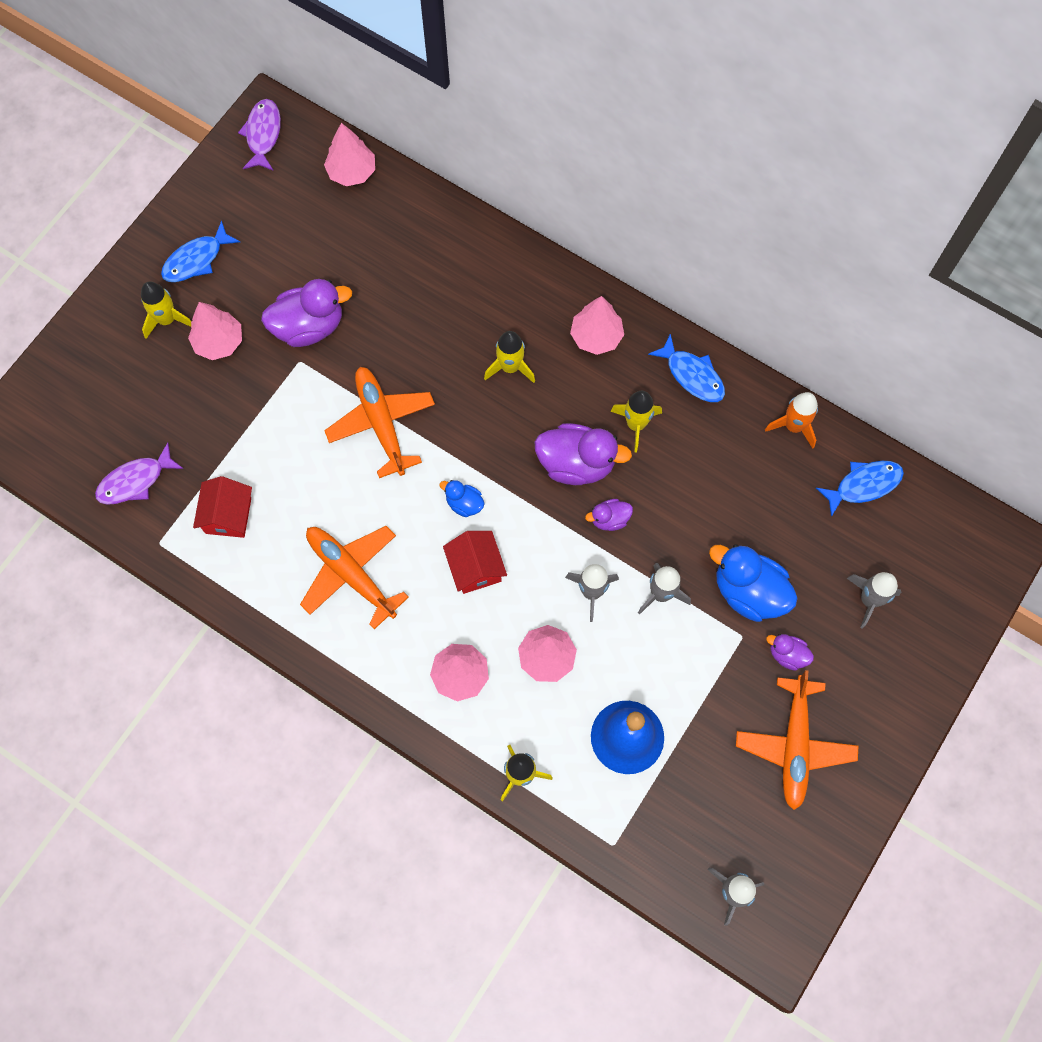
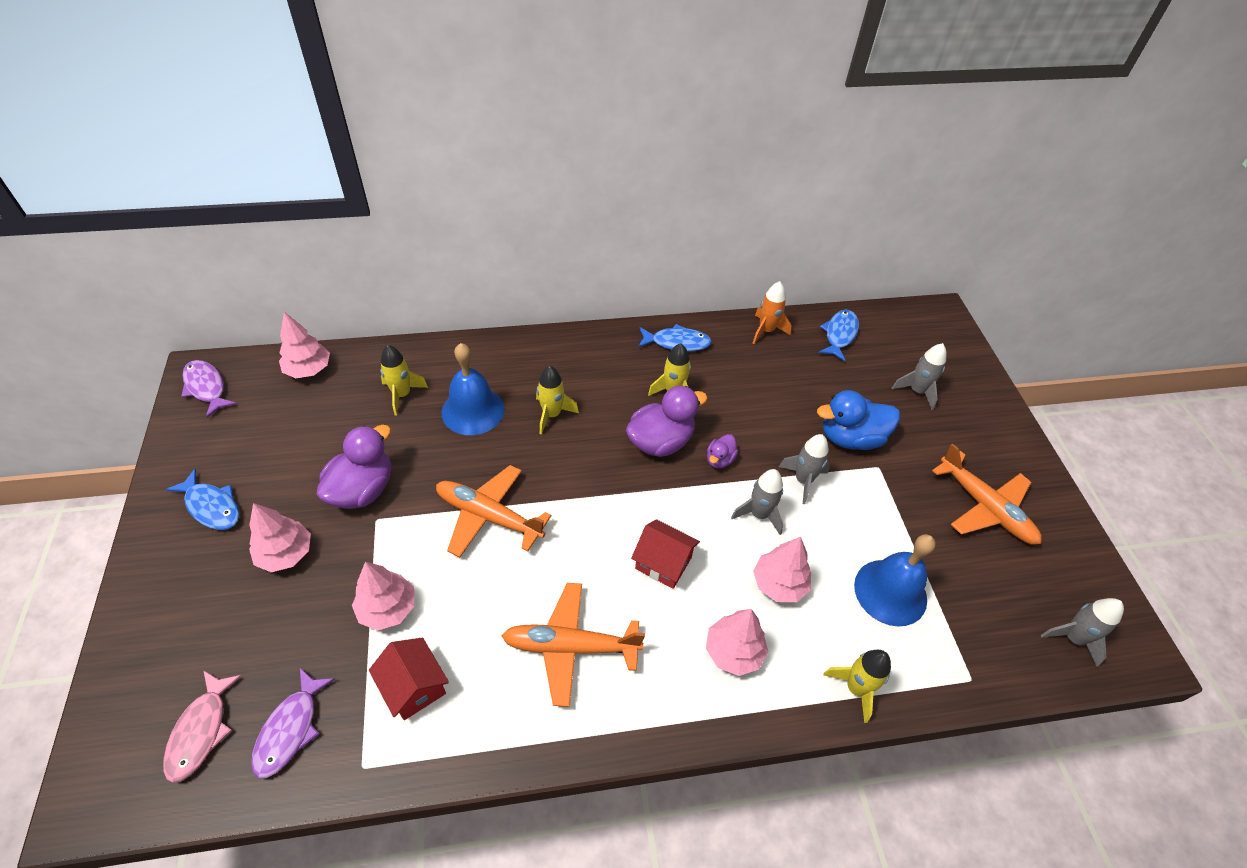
camera: 45 degrees left, 20 degrees down
(85, 438) = (201, 731): none -> pink fish
(167, 320) = (217, 570): yellow rocket -> yellow rocket (402, 395)
(196, 259) = (211, 506): blue fish -> blue fish turned 60 degrees counterclockwise
(449, 314) = (473, 410): none -> blue bell
(464, 503) = (609, 525): blue duck -> none
(596, 336) = (592, 360): pink tree -> pink tree (388, 608)
(787, 654) = (915, 457): purple duck -> none

